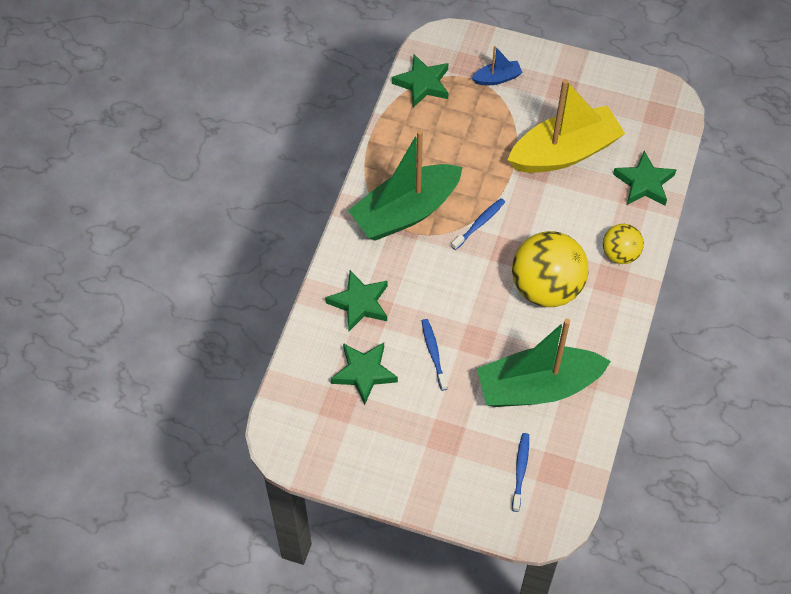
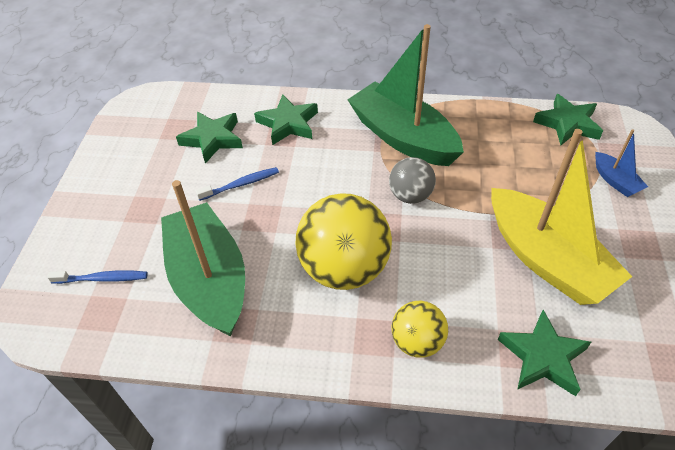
camera: 80 degrees right, 10 degrees down
(479, 224) = (410, 195): blue toothbrush -> grey ball

